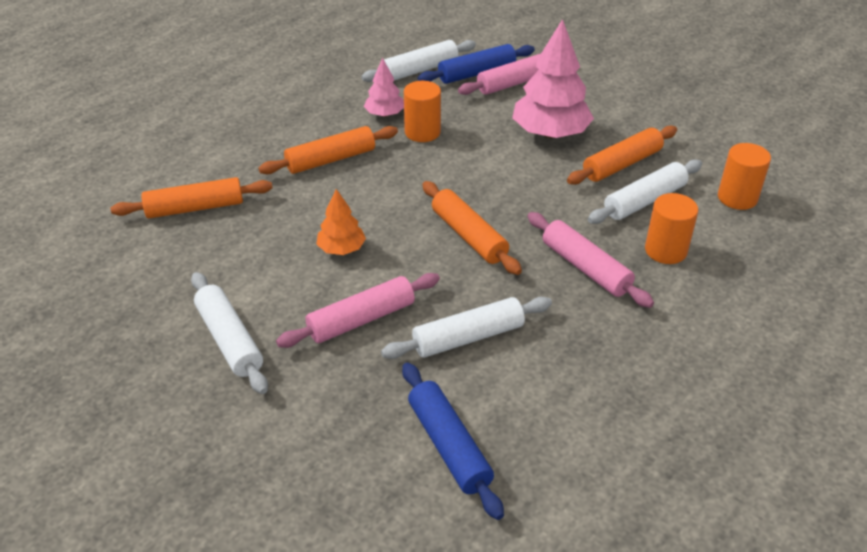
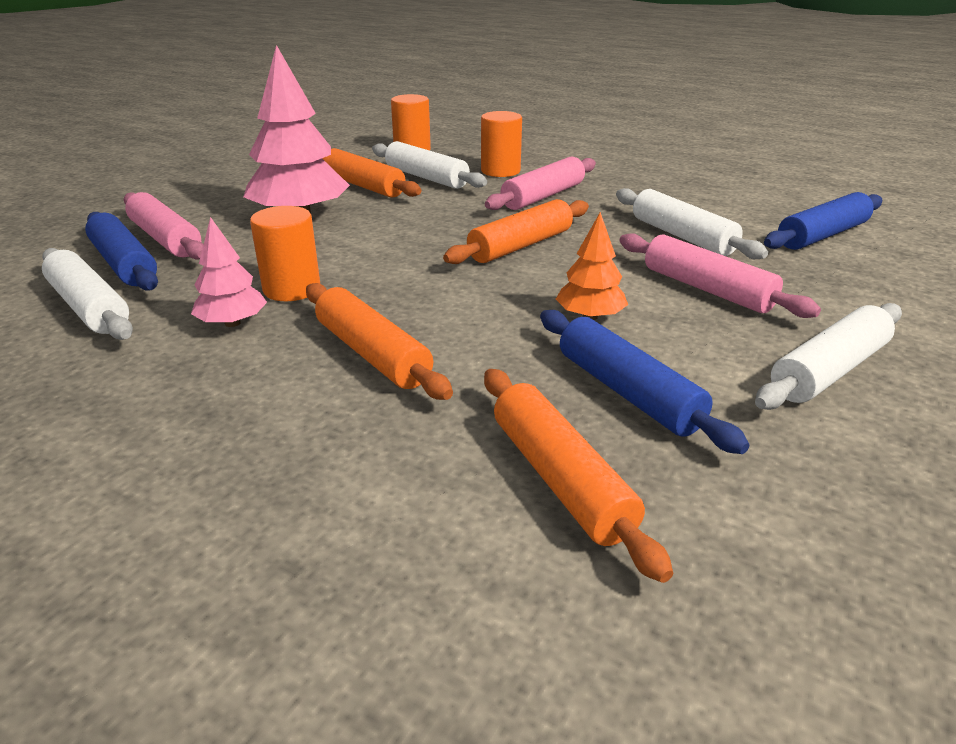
camera: 100 degrees left, 10 degrees down
(250, 245) = (627, 392): none -> blue rolling pin

